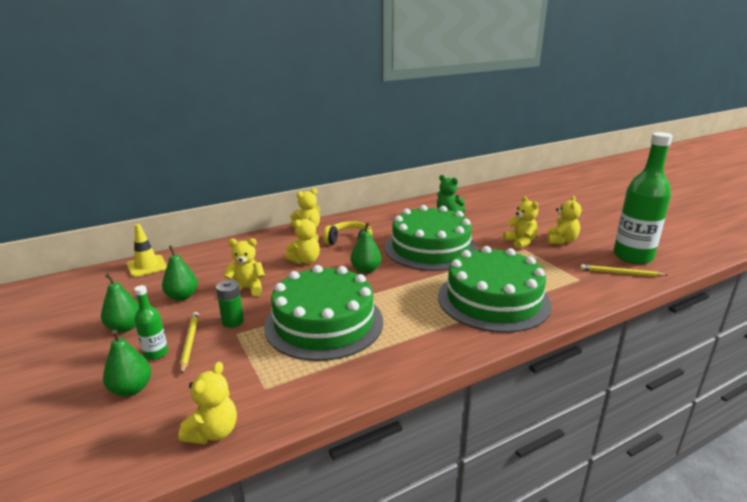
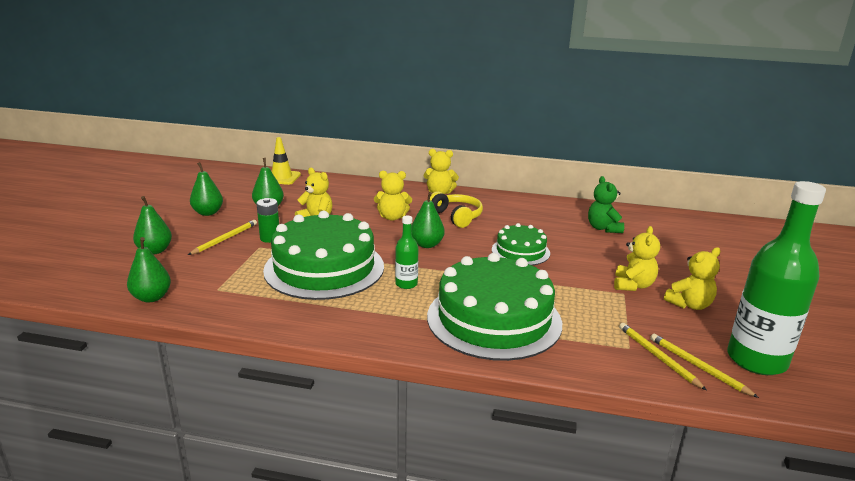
camera: 40 degrees right, 0 degrees up
(156, 353) = (198, 236): green bottle -> green bottle (406, 284)
(213, 432) = (151, 297): yellow teddy bear -> green pear
(430, 248) = (520, 251): green cake -> green cake, size x0.52
(598, 277) = (658, 357): none -> yellow pencil

